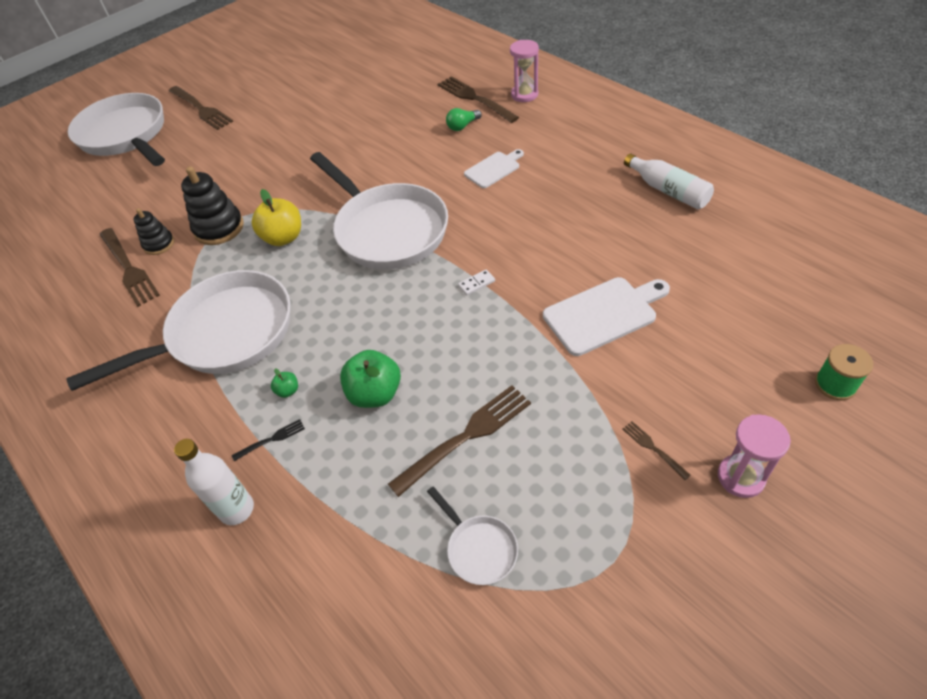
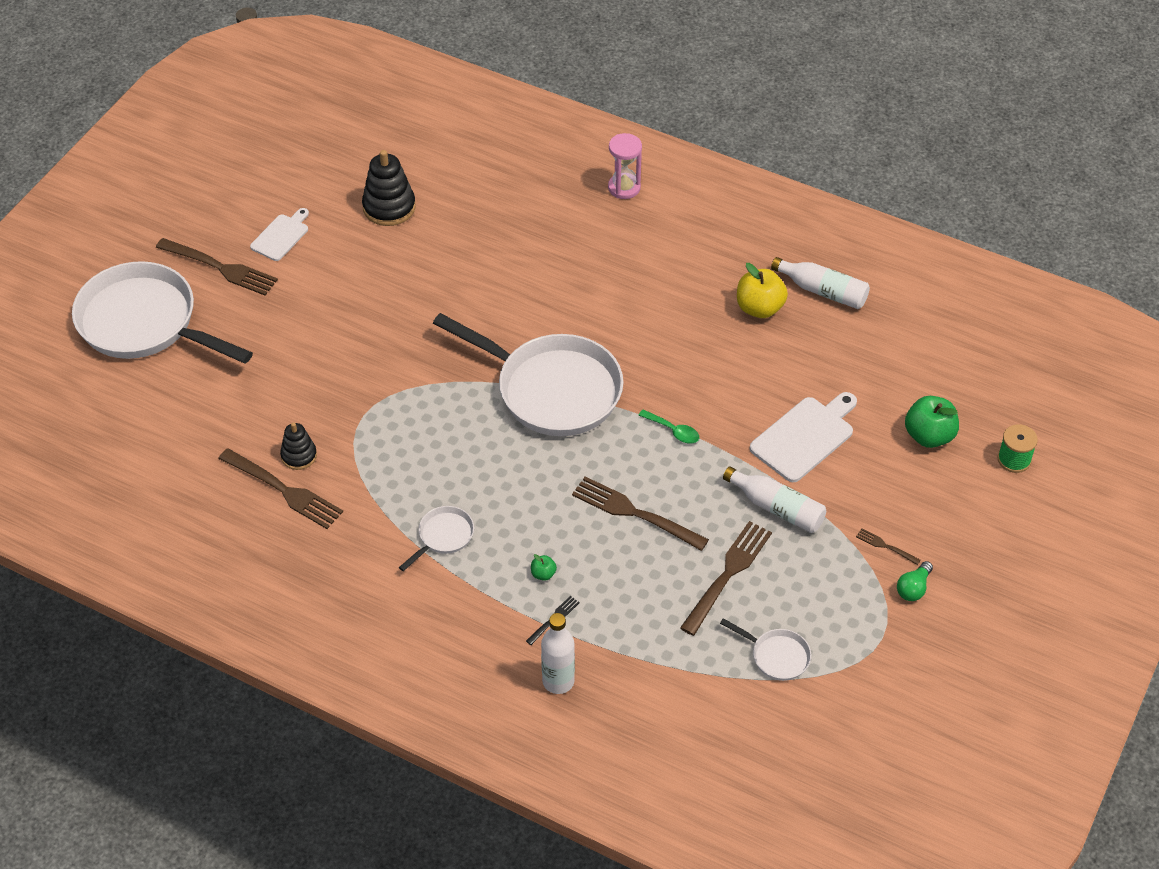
camera: 25 degrees left, 0 degrees up
(219, 228) = (357, 423): black stacking toy -> black stacking toy (389, 207)
(224, 334) = (443, 536): white pan -> white pan, size x0.43
(283, 238) = (441, 420): yellow apple -> yellow apple (759, 308)
(375, 393) = (628, 557): green apple -> green apple (929, 436)
(462, 126) = (571, 243): green light bulb -> green light bulb (913, 588)
(475, 99) = (568, 202): brown fork -> brown fork (635, 513)
(476, 283) = (673, 431): white domino -> green spoon
(493, 169) = (632, 295): white cutting board -> white cutting board (281, 236)
(547, 378) = (777, 508): none -> white bottle
(740, 477) = (958, 552): pink hourglass -> none

